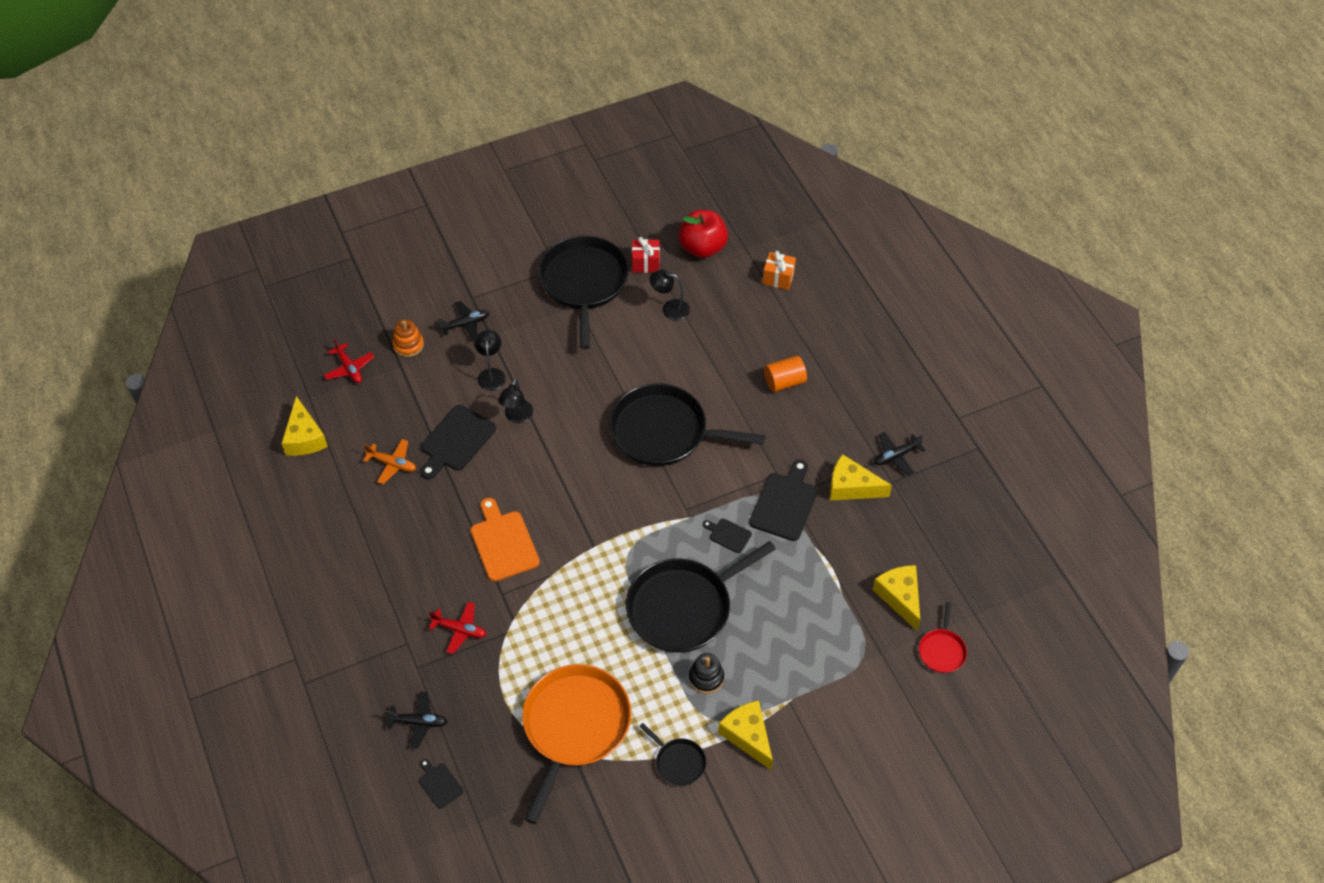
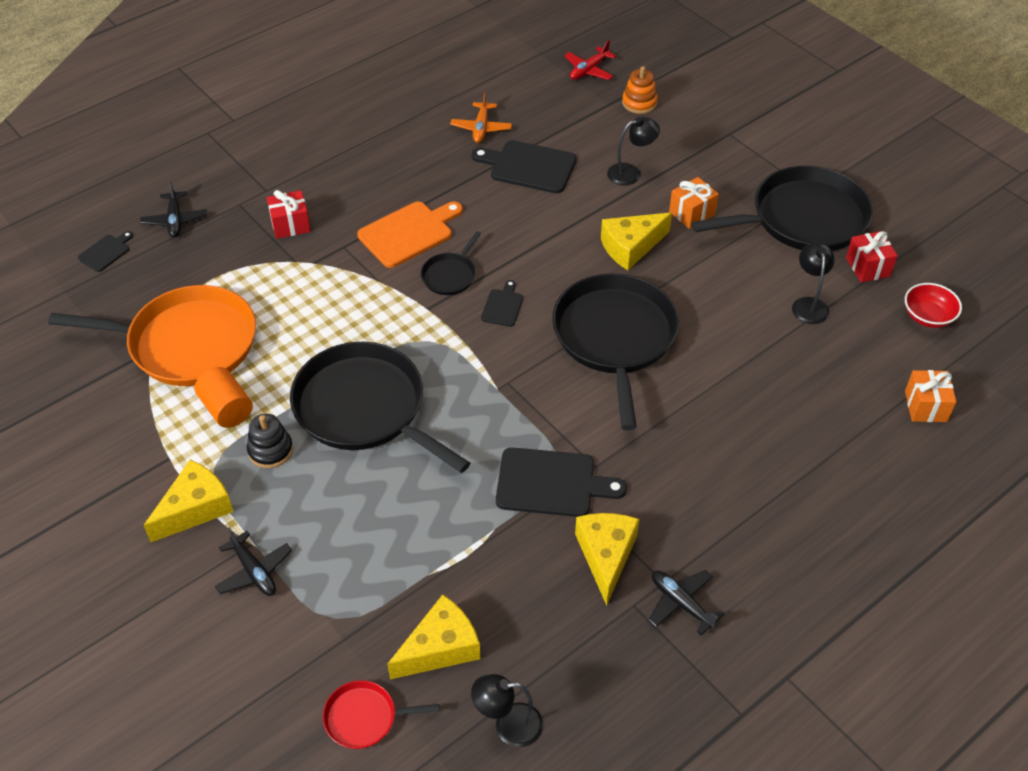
camera: 75 degrees right, 5 degrees down
(304, 437) = (490, 62): yellow cheese -> yellow cheese (631, 247)
(460, 630) = (290, 225): red plane -> red gift
(465, 324) = (689, 137): black plane -> black plane (254, 571)
(517, 417) = (581, 206): black lamp -> black lamp (508, 725)
(552, 348) = (692, 213): none -> orange gift
(678, 762) = (152, 446): black pan -> black pan (450, 275)
(702, 248) = (928, 316): red apple -> red bowl
(728, 535) = (483, 432): black cutting board -> black cutting board (503, 306)
(784, 382) = (750, 446): orange cylinder -> orange cylinder (227, 409)

